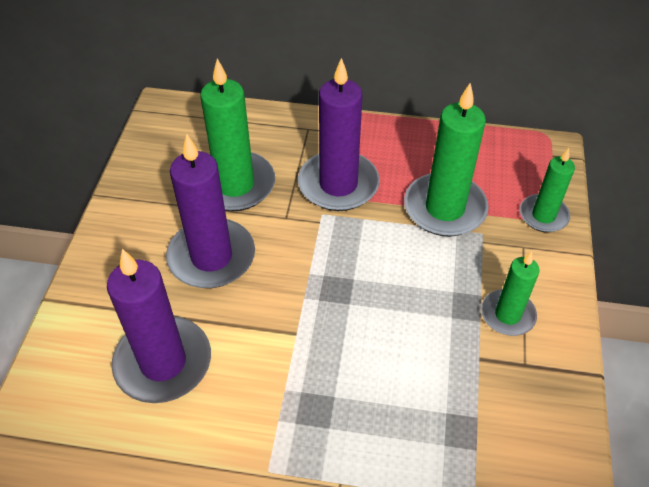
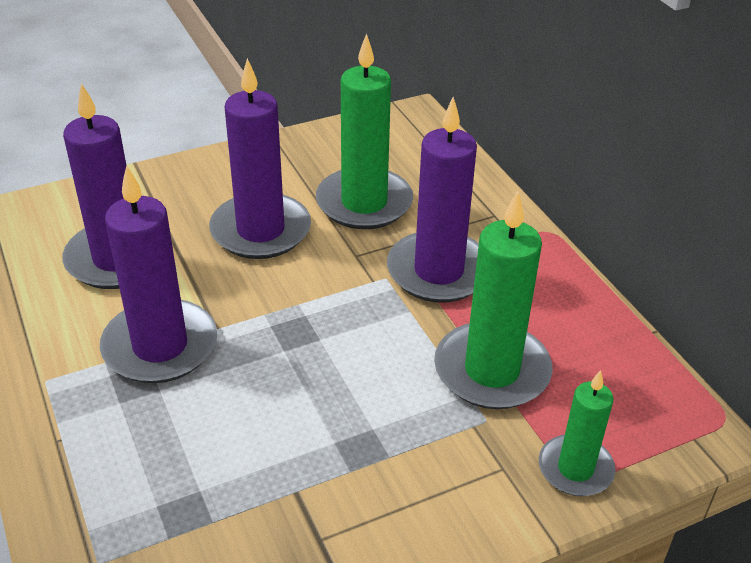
camera: 55 degrees right, 10 degrees down
(288, 376) = (160, 346): none -> purple candle
(507, 315) = (381, 493): green candle -> none

